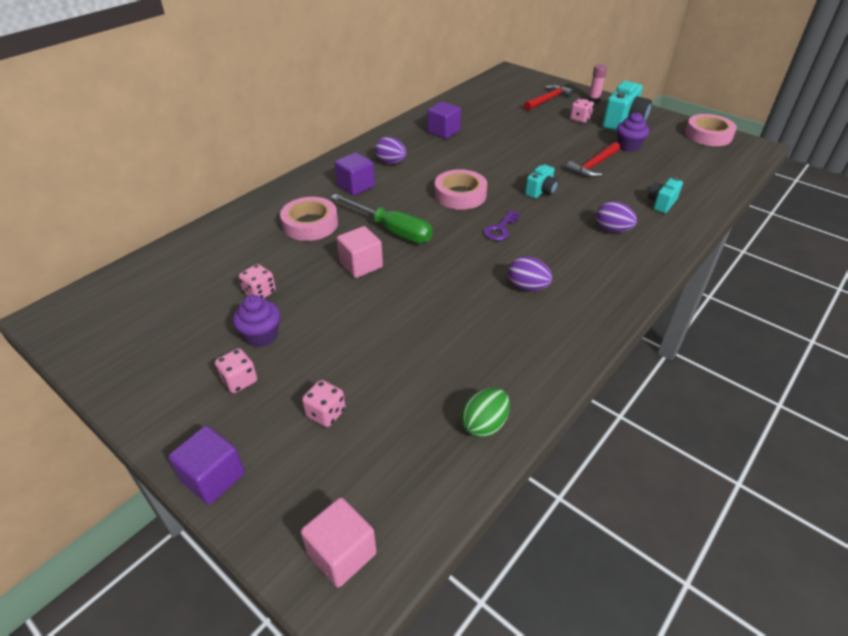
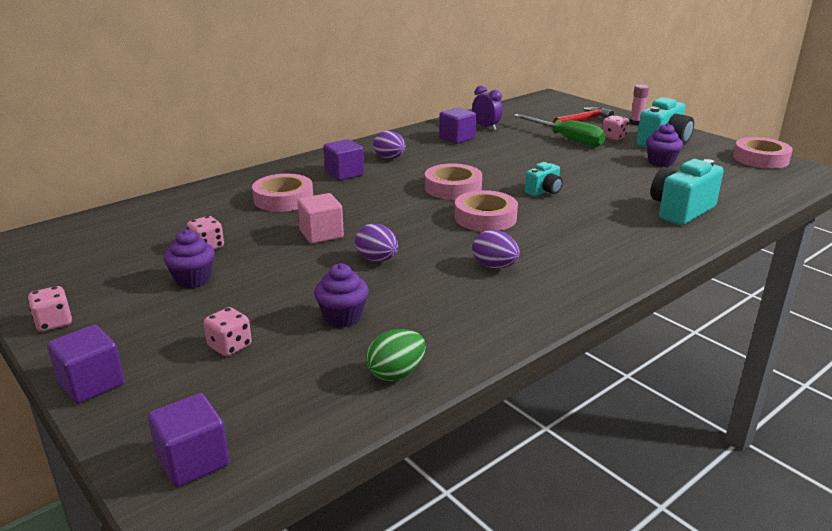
camera: 10 degrees right, 15 degrees down
(239, 381) = (154, 312): pink dice -> pink dice (54, 323)
(342, 553) = (193, 461): pink cube -> purple cube
(392, 230) = (366, 210): green screwdriver -> green screwdriver (567, 139)
(415, 364) = (342, 317): none -> purple cupcake
(465, 115) = (486, 127): none -> purple clock
(500, 229) = (485, 217): purple key -> pink tape
(593, 165) = (613, 175): red hammer -> none
(612, 230) = (613, 228): purple egg -> purple egg (377, 259)
(661, 203) = (680, 211): turquoise camera -> turquoise camera, size x1.76

